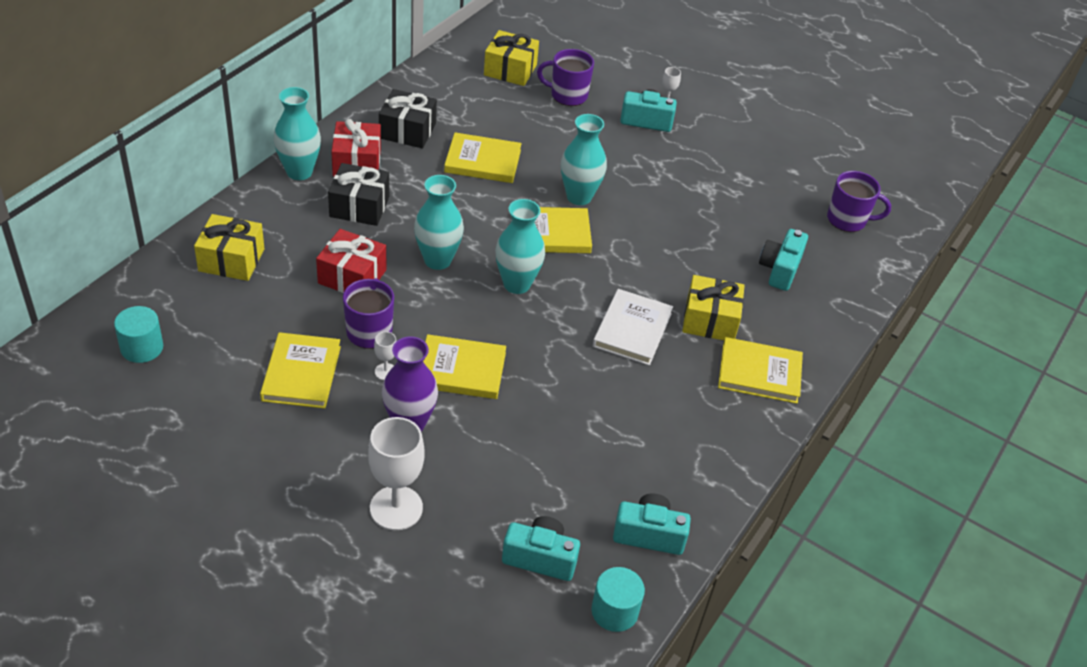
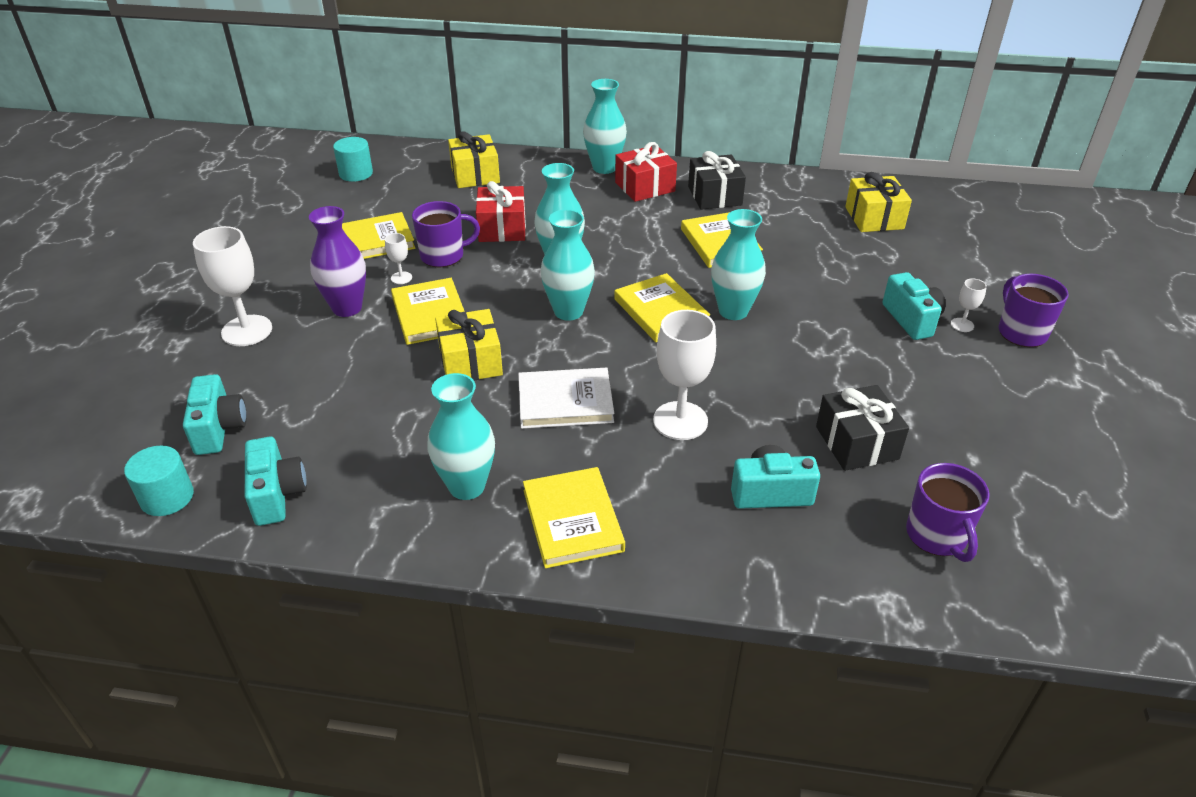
camera: 70 degrees right, 5 degrees down
(359, 206) = (591, 205): black gift -> black gift (857, 443)
(567, 95) = (882, 260): purple mug -> purple mug (1021, 332)
(688, 279) = (680, 421): none -> white goblet
(697, 417) = (467, 486): none -> turquoise vase
(710, 320) = (628, 456): yellow gift -> yellow gift (470, 361)

